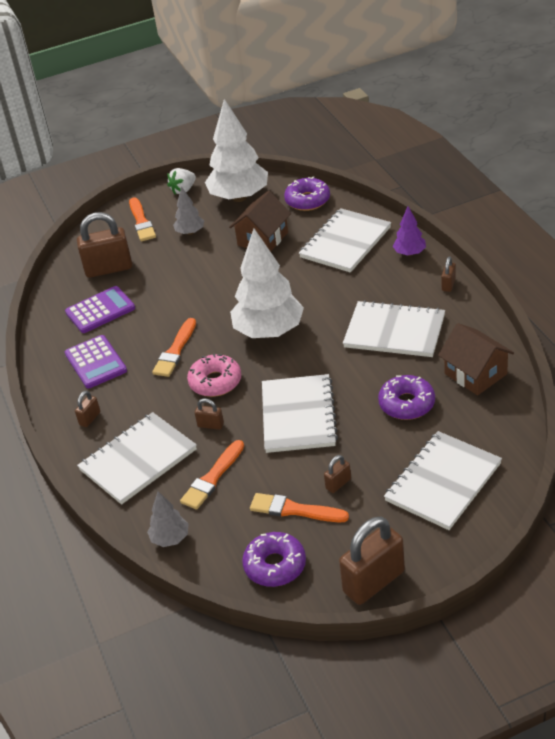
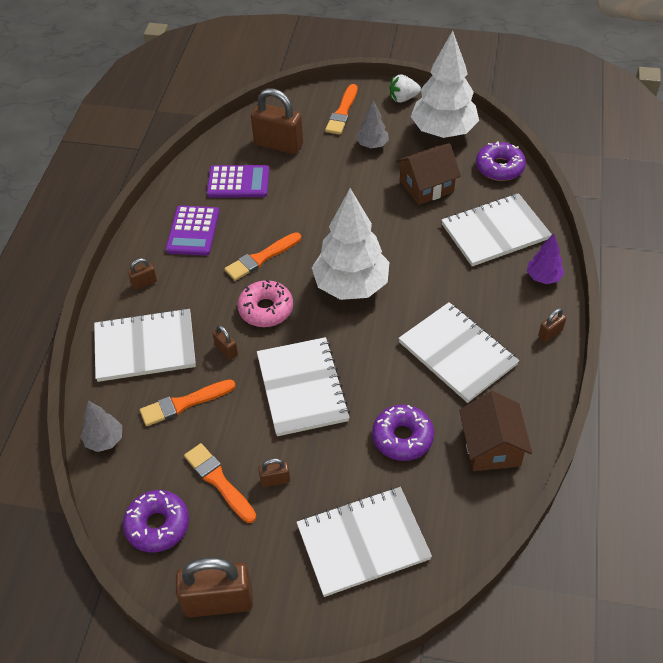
camera: 30 degrees right, 10 degrees up
(298, 415) = (302, 388): white notebook -> white notebook turned 45 degrees counterclockwise

